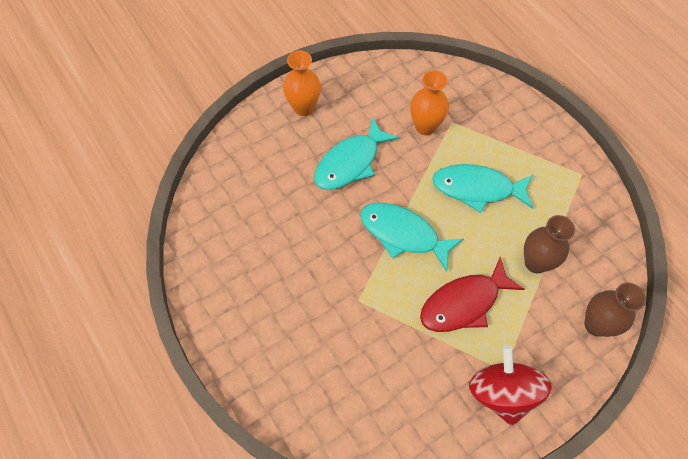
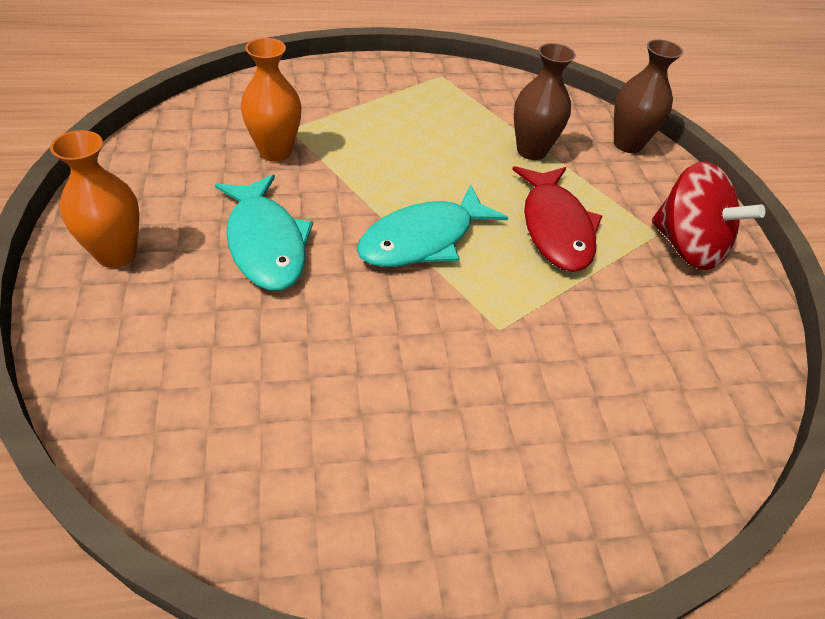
camera: 70 degrees left, 15 degrees down
(477, 188) = (403, 150): turquoise fish -> none
(502, 392) = (687, 246): red spinning top -> red spinning top turned 150 degrees counterclockwise

